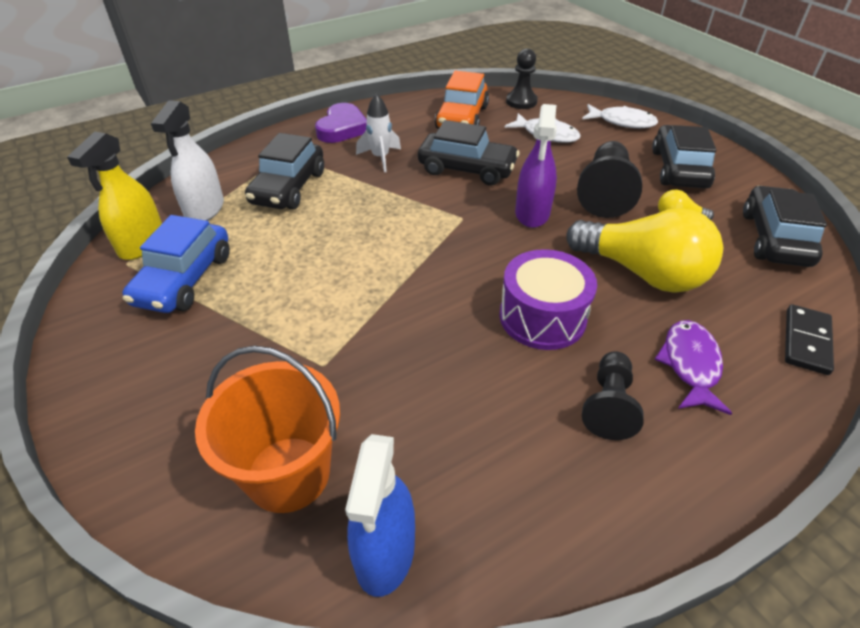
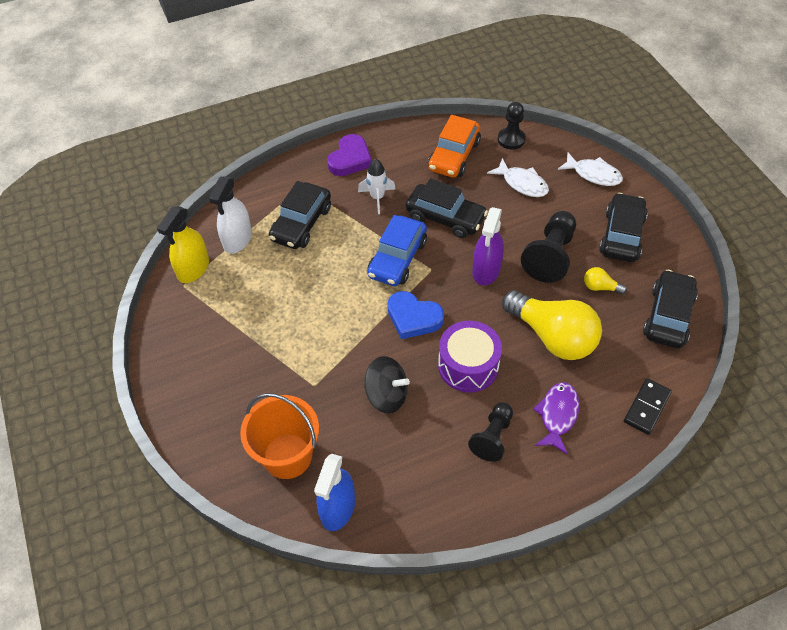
camera: 10 degrees right, 10 degrees up
(184, 279) = (224, 304): blue car -> blue car (397, 258)
(435, 366) = (386, 395): none -> black spinning top
(452, 270) = (413, 318): none -> blue heart

